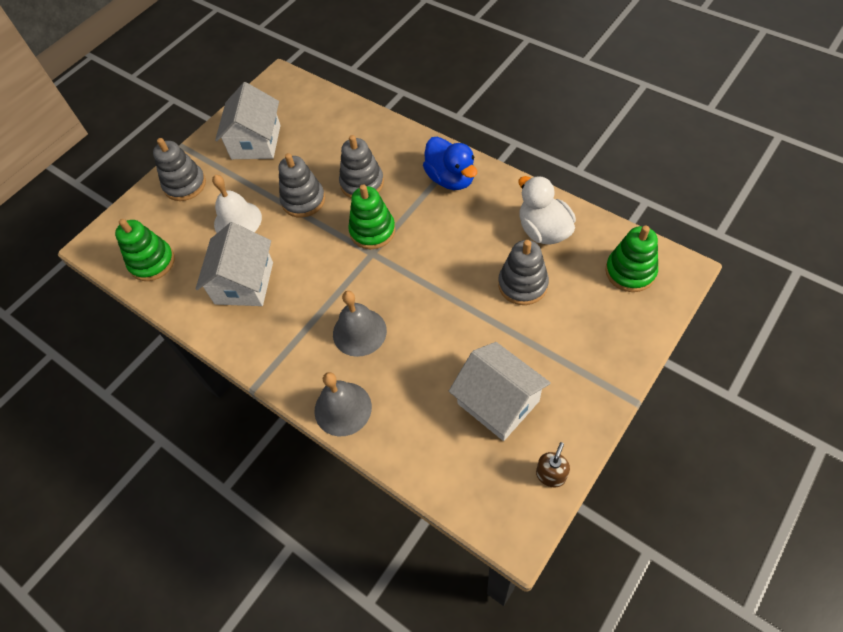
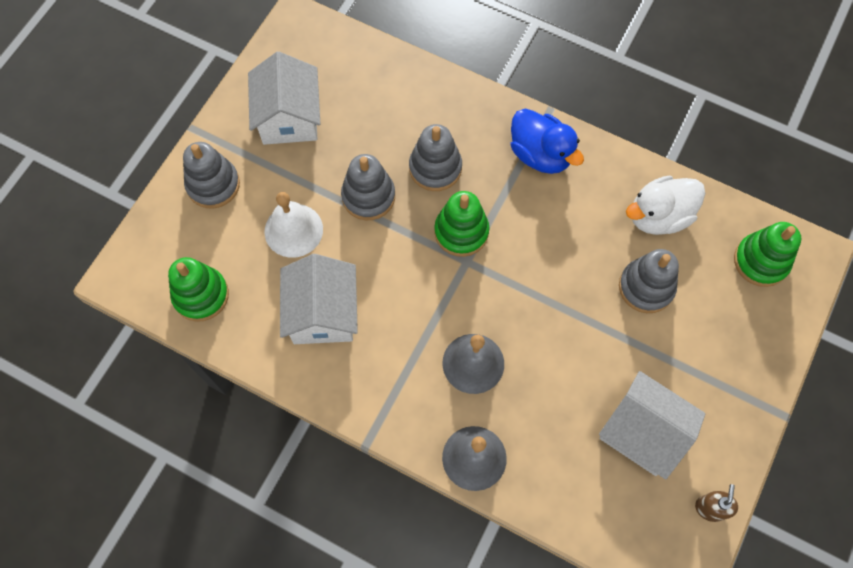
camera: 15 degrees left, 10 degrees up
(543, 230) = (658, 216): white duck -> white duck turned 75 degrees counterclockwise

